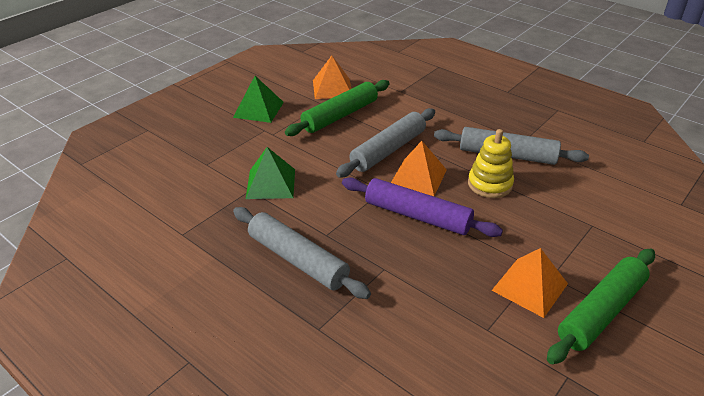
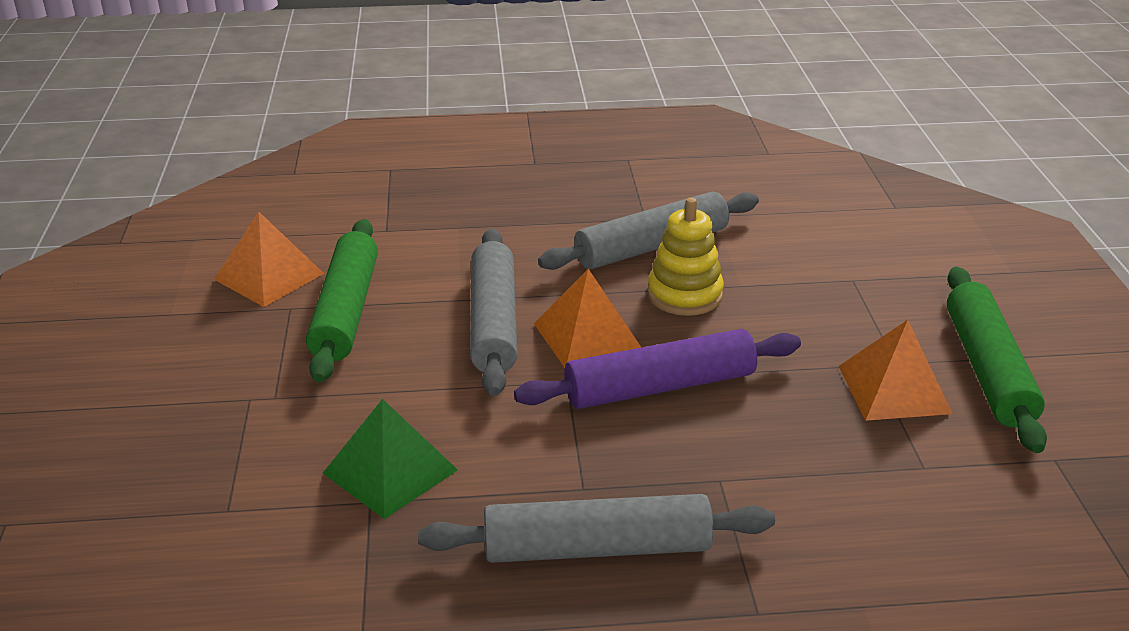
camera: 45 degrees left, 5 degrees down
(258, 109) = (186, 372): green pyramid -> none

